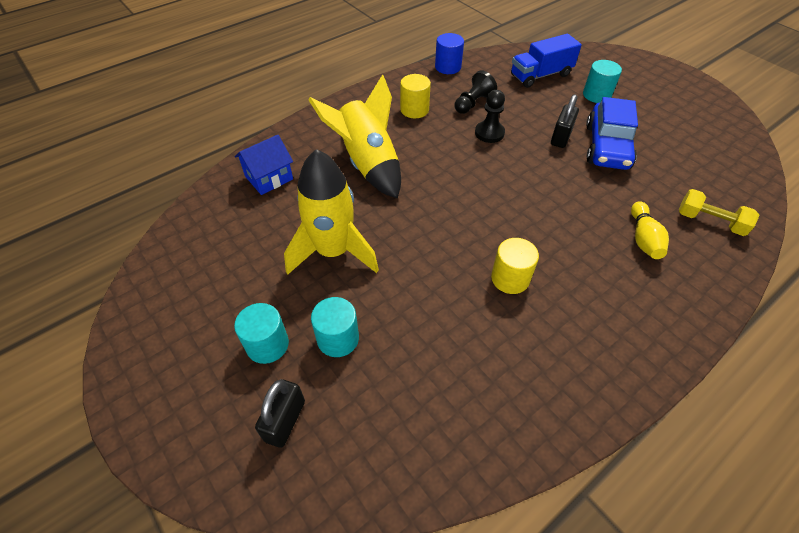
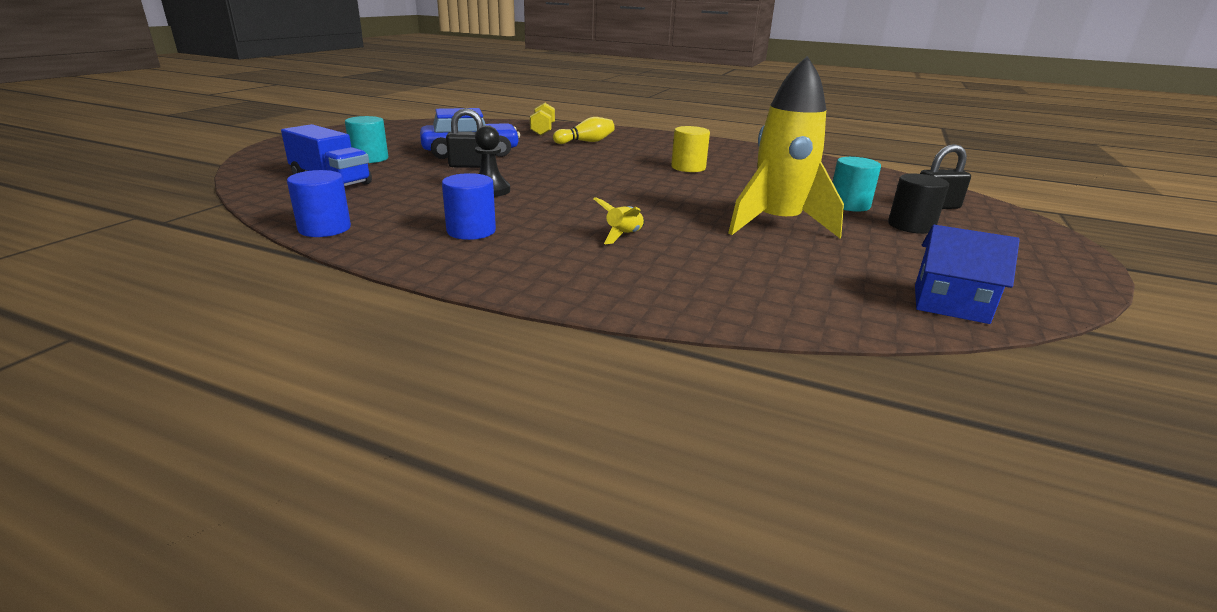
camera: 120 degrees left, 25 degrees down
(267, 345) = (911, 226): turquoise cylinder -> black cylinder
(269, 178) = (741, 288): blue house -> blue house (950, 304)
(367, 164) = (624, 236): yellow rocket -> yellow rocket, size x0.40
(414, 110) = (471, 231): yellow cylinder -> blue cylinder
(473, 103) = (427, 203): black pawn -> none

